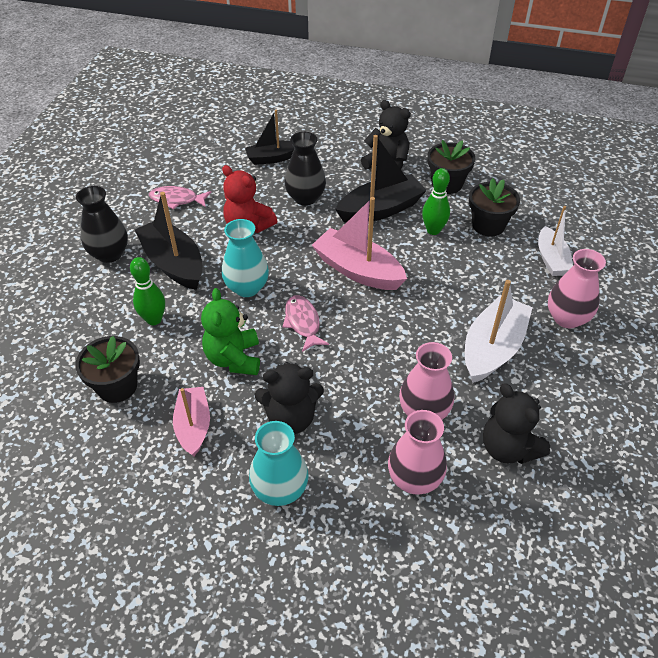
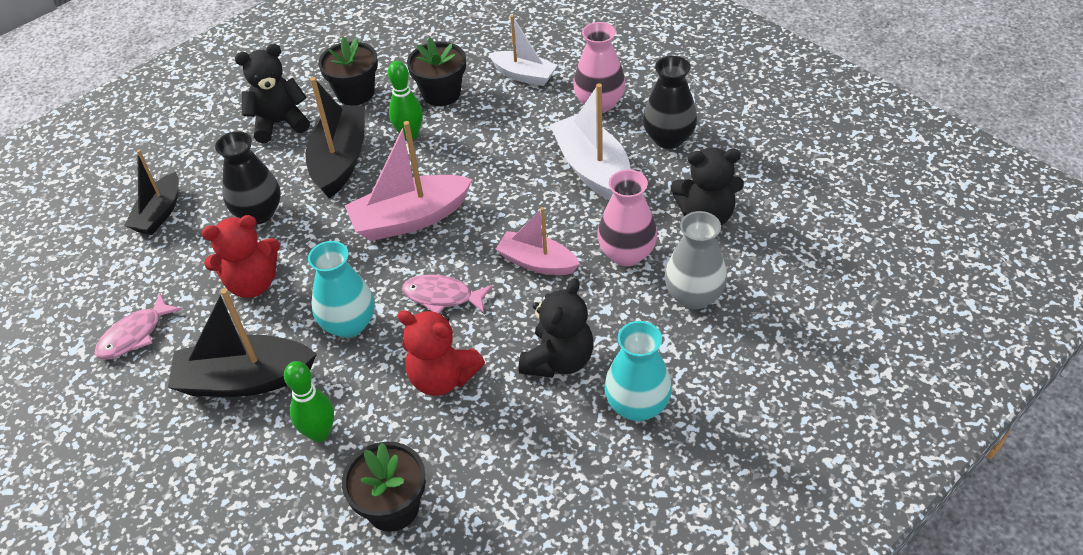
camera: 55 degrees left, 0 degrees up
(109, 254) = (163, 442): black vase -> black vase (668, 138)
(193, 426) = (506, 450): pink boat -> pink boat (537, 262)
(234, 358) = (442, 377): green teddy bear -> red teddy bear
(414, 479) = (693, 296): pink vase -> grey vase

